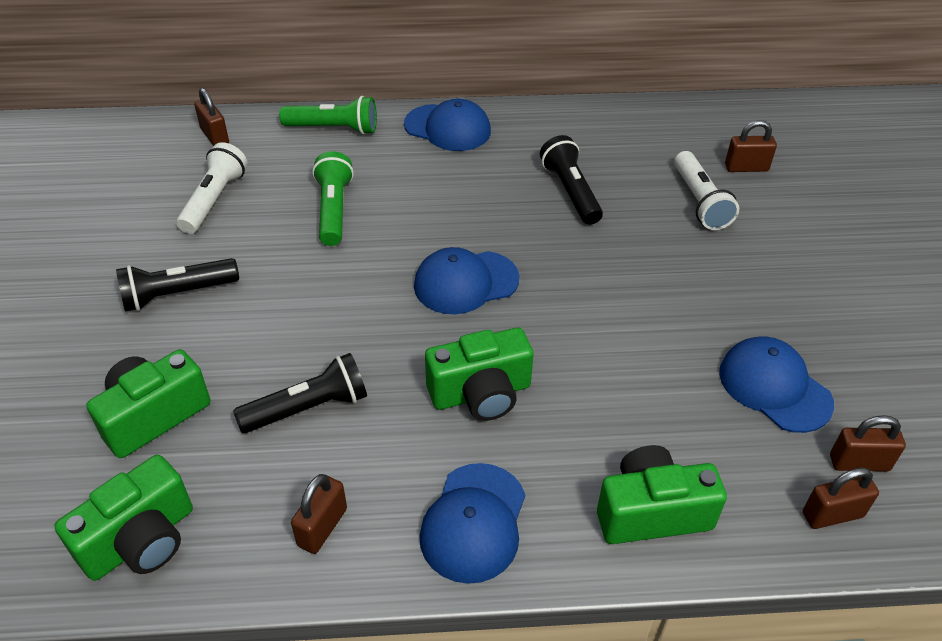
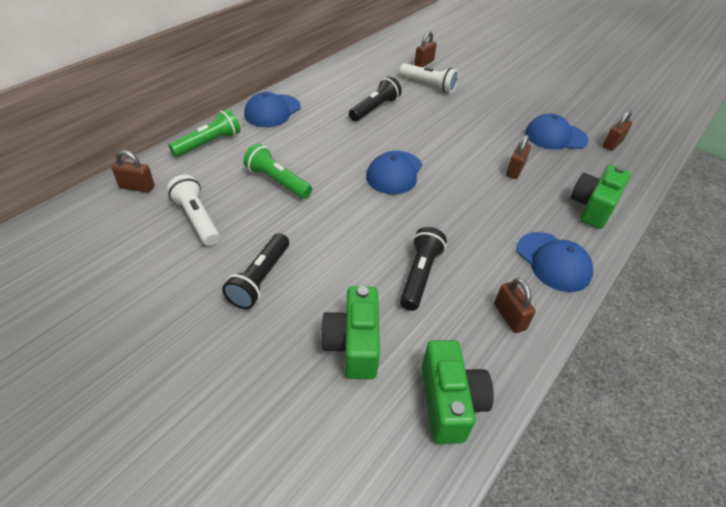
camera: 50 degrees left, 0 degrees up
(447, 128) = (272, 111): blue cap -> blue cap turned 150 degrees clockwise
(481, 393) = (474, 212): green camera -> none
(570, 192) = (374, 108): black flashlight -> black flashlight turned 105 degrees clockwise
(832, 515) = (632, 166): brown padlock -> brown padlock (515, 170)

